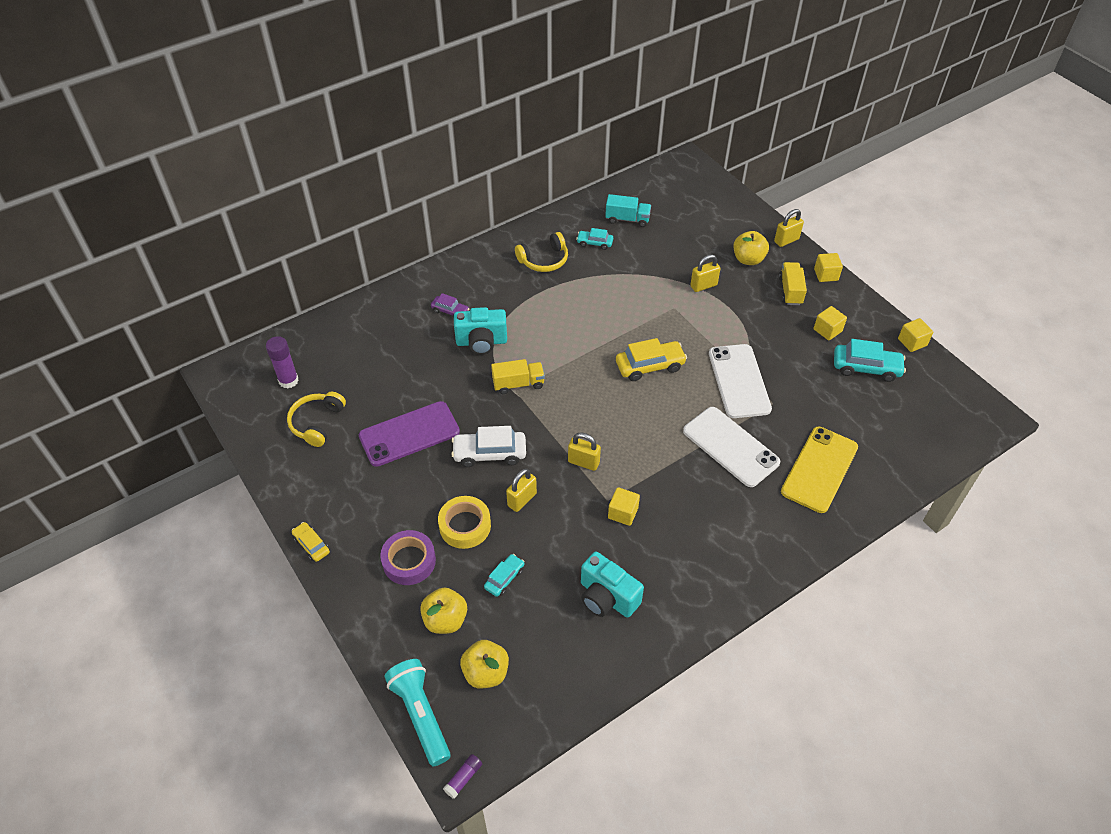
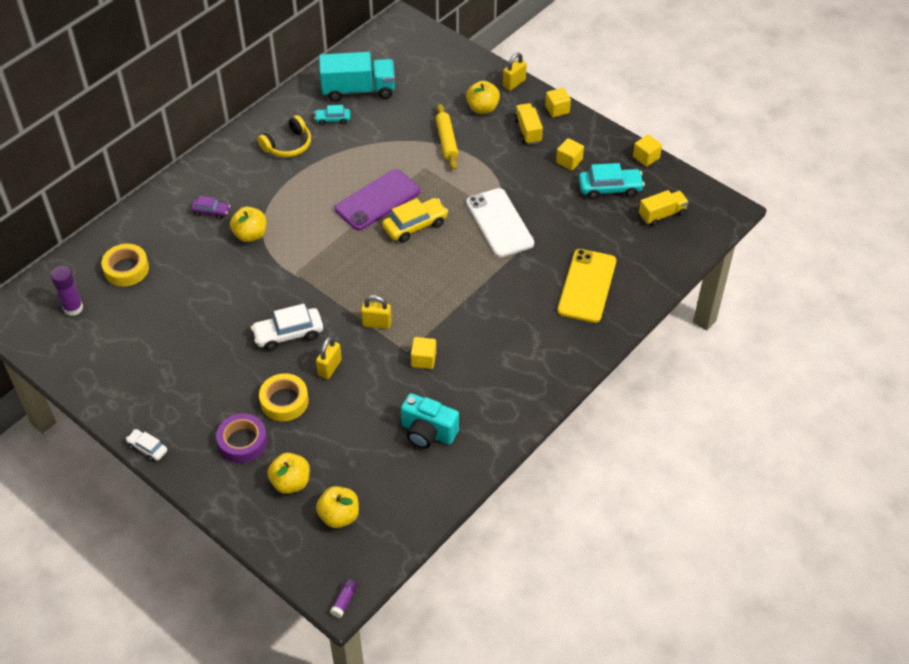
camera: 15 degrees left, 0 degrees up
(311, 545) = (147, 448): yellow car -> white car
(317, 423) = (115, 341): yellow headphones -> none
(351, 352) = (126, 269): none -> yellow tape
(409, 434) = (207, 332): purple phone -> purple phone (377, 200)
(421, 714) = (292, 562): turquoise flashlight -> none
(481, 342) = (250, 235): turquoise camera -> yellow apple
(504, 578) = (333, 437): turquoise car -> none
(518, 384) = (297, 266): yellow truck -> yellow truck (662, 214)
(627, 219) = (358, 90): turquoise truck -> turquoise truck, size x1.69
(703, 285) = (446, 141): yellow padlock -> yellow rolling pin
(730, 446) = (505, 282): white phone -> none

